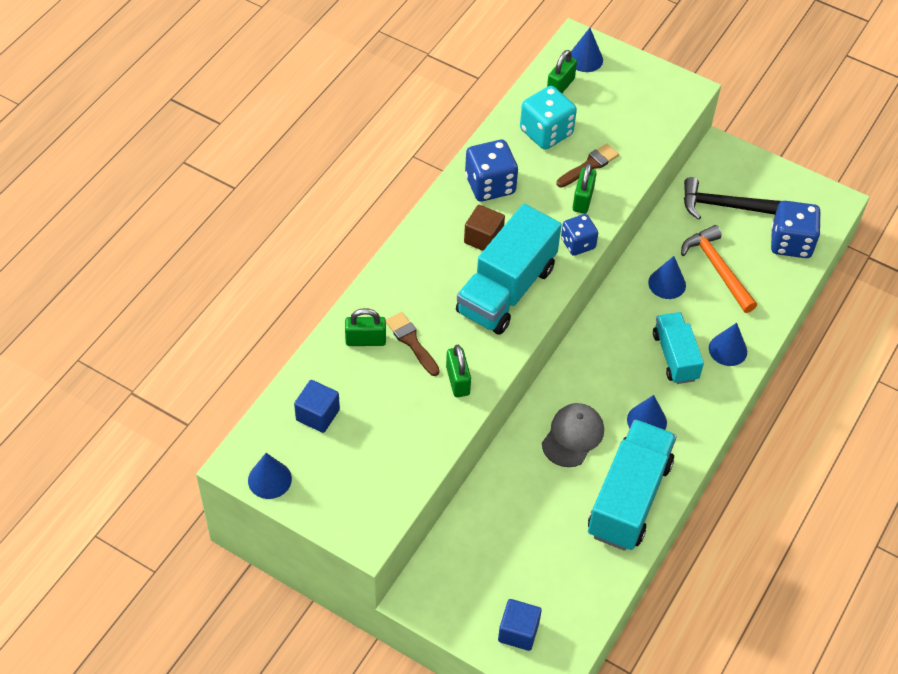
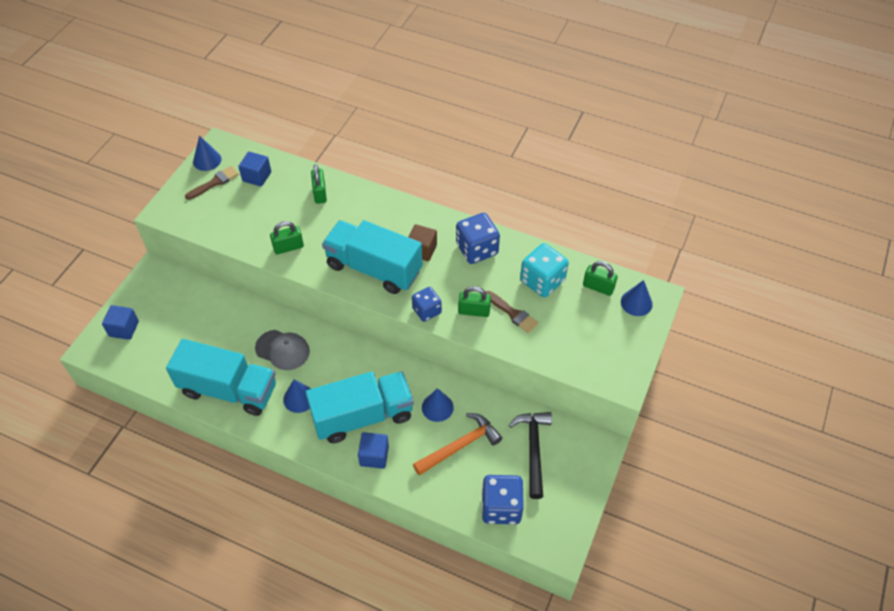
camera: 85 degrees right, 0 degrees up
(411, 342) = (320, 218): brown brush -> brown brush (214, 182)
(675, 356) = (363, 416): turquoise truck -> turquoise truck, size x1.65
(728, 349) = (374, 456): blue cone -> blue cube

